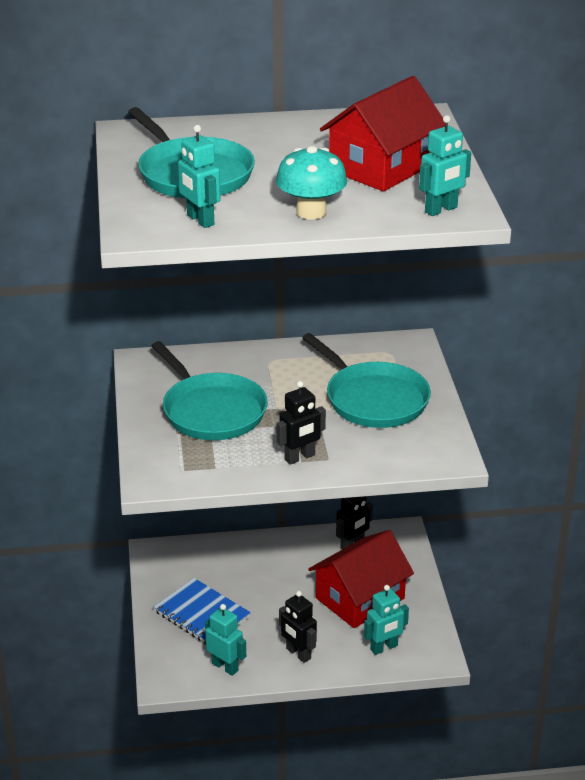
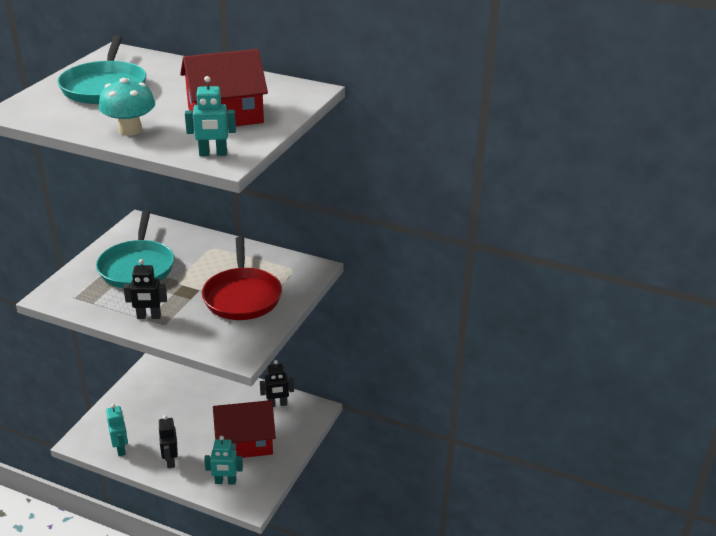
camera: 30 degrees right, 0 degrees up
(200, 220) = (58, 115): turquoise robot -> none
(202, 614) = (143, 409): blue notebook -> none
(373, 399) = (242, 296): turquoise pan -> red pan

